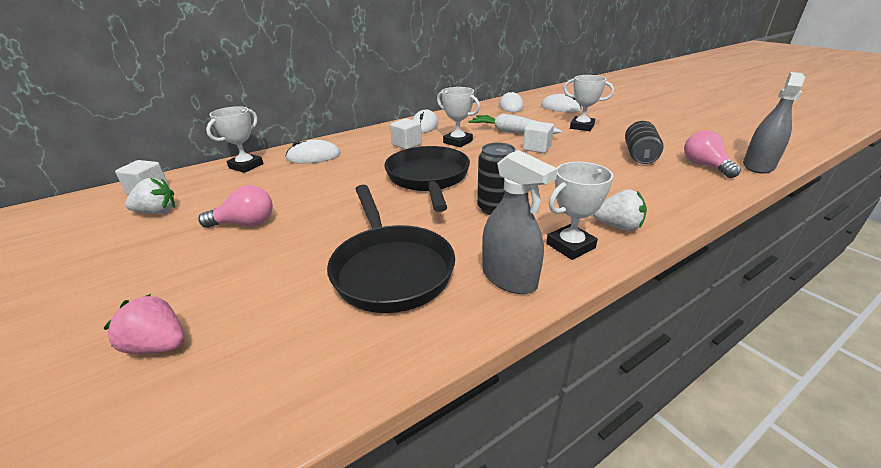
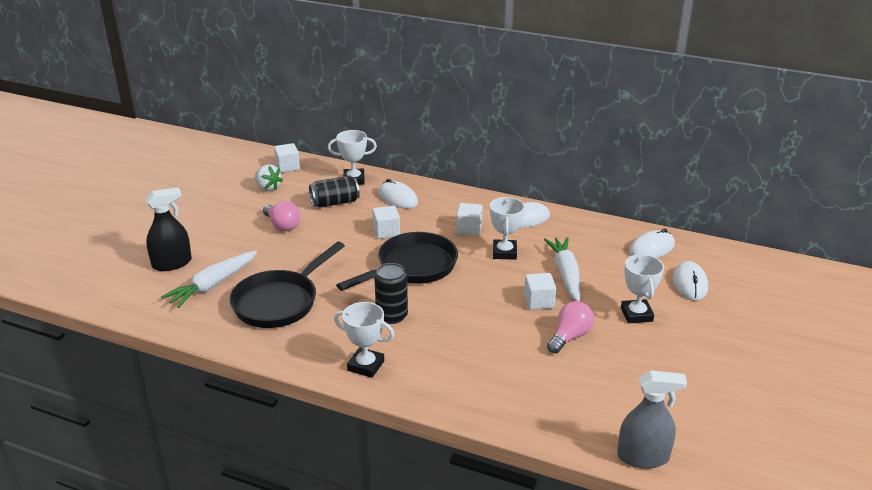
camera: 55 degrees right, 0 degrees up
(159, 345) = (172, 263): pink strawberry -> black spray bottle
(278, 317) = (213, 285): none -> white carrot
(356, 175) = (386, 232): none -> white cube
(509, 278) = (305, 350): grey spray bottle -> none
(618, 226) = (415, 382): white strawberry -> none
(639, 155) = (587, 370): black can -> black can (335, 203)
(704, 166) = (602, 418): pink light bulb -> pink light bulb (570, 337)

